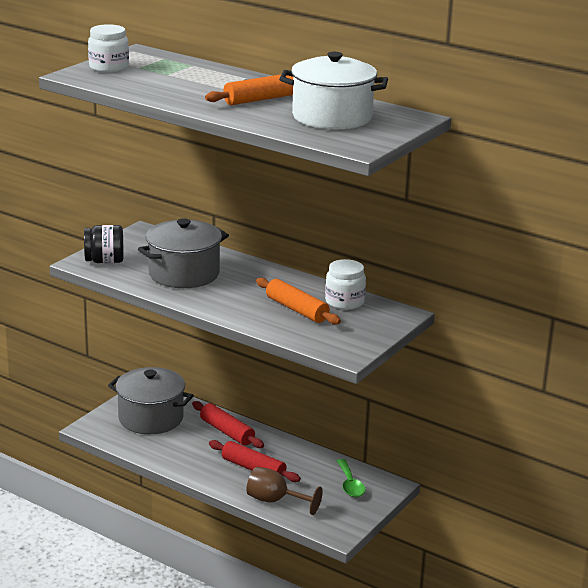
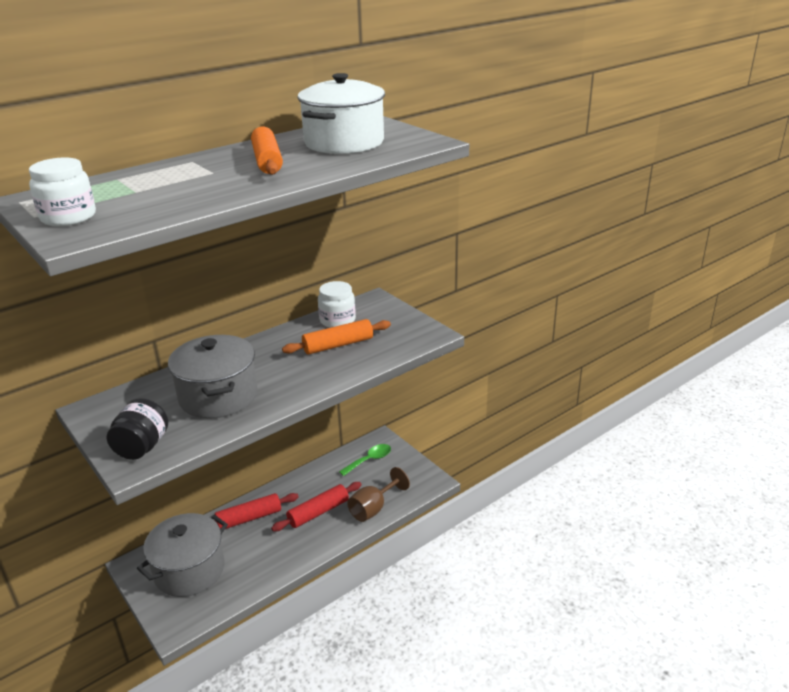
camera: 70 degrees left, 5 degrees up
(350, 484) = (369, 460): green spoon -> green spoon turned 45 degrees counterclockwise

